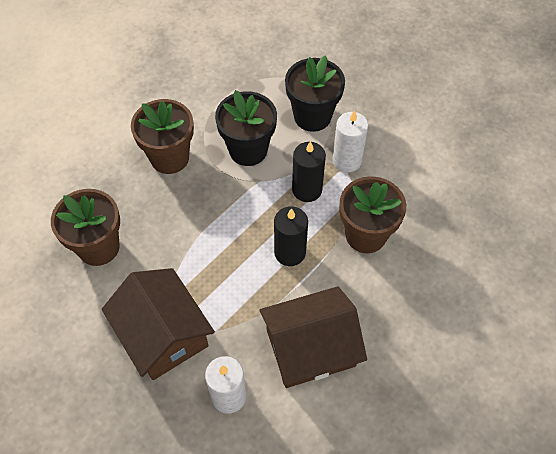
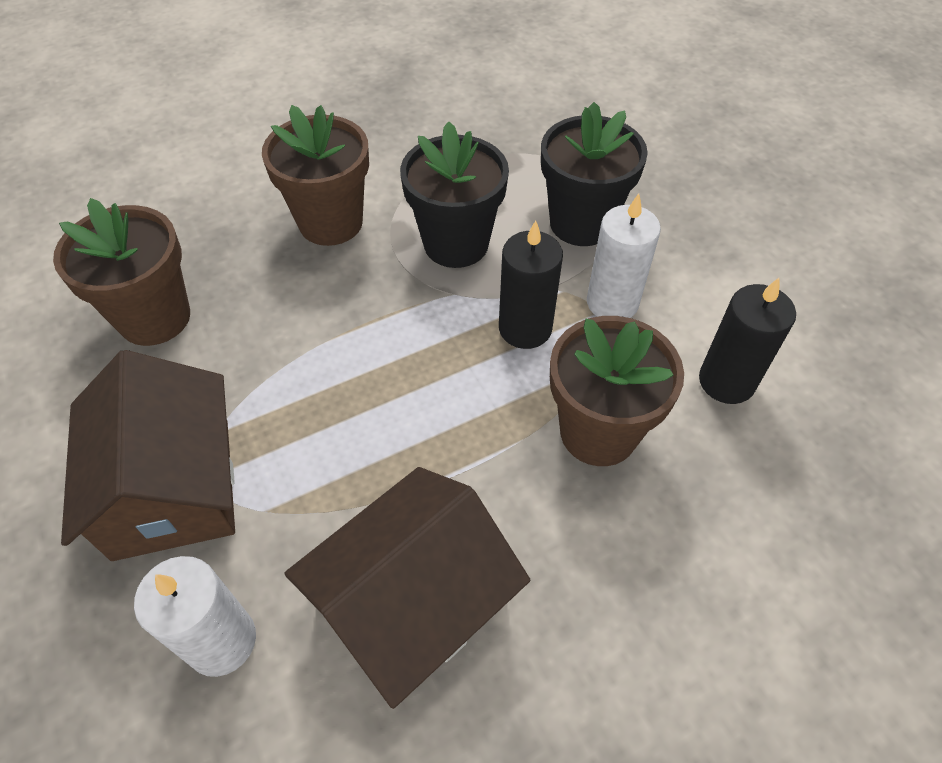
camera: 20 degrees right, 5 degrees down
(290, 252) = (451, 420): black candle -> black candle (726, 381)
(310, 347) = (412, 602): brown house -> brown house turned 45 degrees counterclockwise

